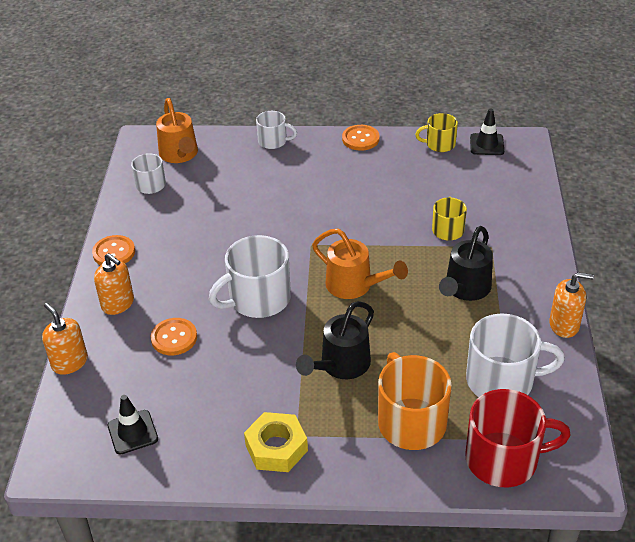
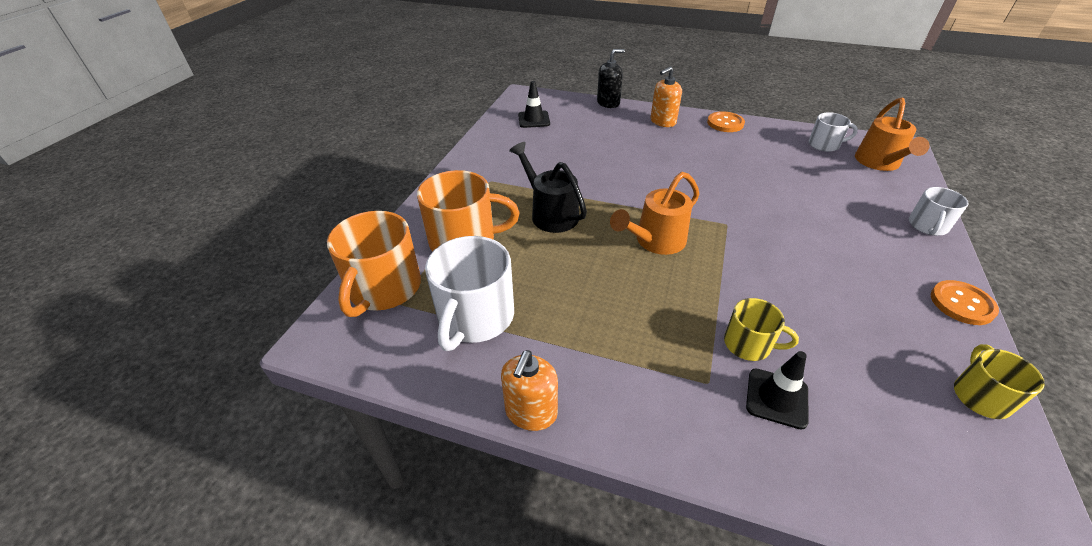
camera: 105 degrees right, 0 degrees up
(69, 362) = (608, 103): orange soap dispenser -> black soap dispenser
(174, 338) = (617, 140): orange button -> none
(180, 155) = (879, 163): orange watering can -> orange watering can turned 75 degrees counterclockwise
(258, 299) = (651, 182): white mug -> none
(276, 448) = (484, 170): yellow nut -> none
(465, 289) = (627, 328): black watering can -> none
(486, 144) = (1004, 471): black traffic cone -> black traffic cone (777, 398)
(503, 459) = (384, 288): red mug -> orange mug

